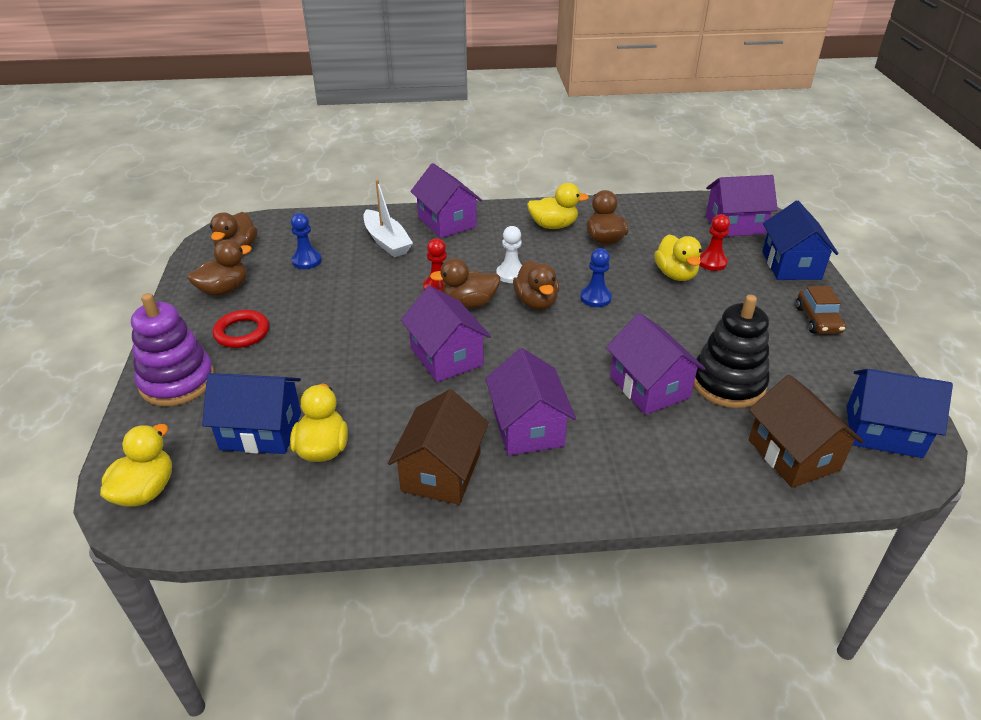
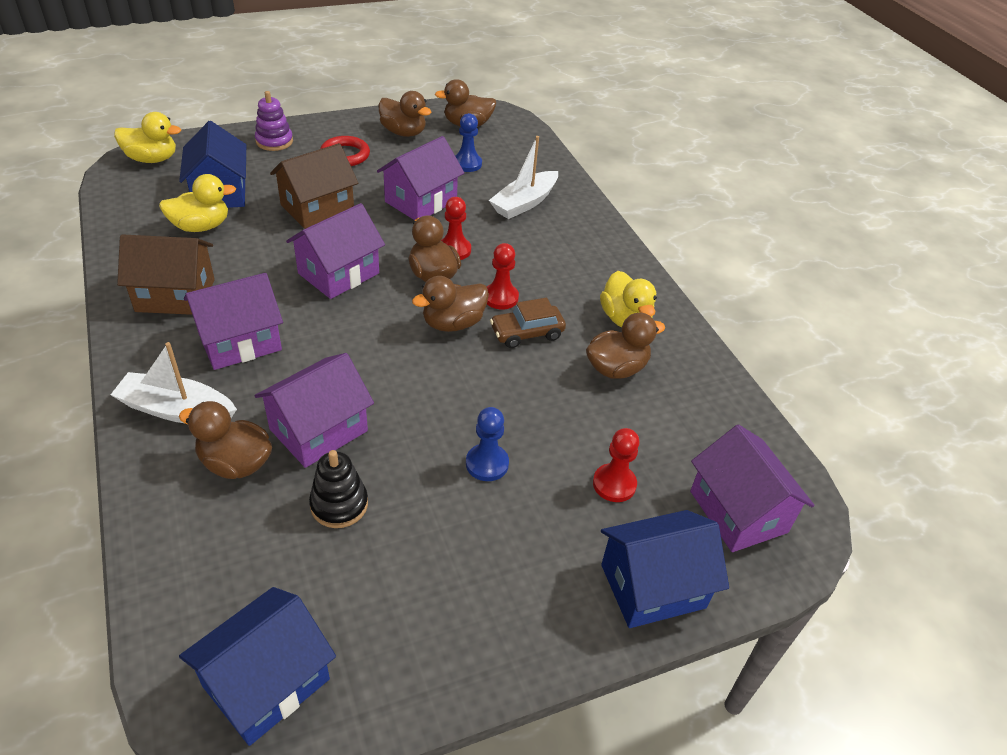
camera: 70 degrees right, 5 degrees up
(177, 381) = (274, 141): purple stacking toy -> purple stacking toy, size x0.61
(447, 222) = (585, 236): purple house -> purple house (421, 201)
(511, 274) = (500, 297): white pawn -> red pawn
(595, 298) = (480, 371): blue pawn -> blue pawn (487, 464)
(614, 473) = (177, 410): none -> white boat
(675, 274) = (564, 445): yellow duck -> none
(683, 437) = (235, 463): none -> brown duck
(728, 383) = (339, 504): black stacking toy -> black stacking toy, size x0.61
(793, 455) = (212, 571): brown house -> brown house (317, 208)
(818, 320) = (511, 616): brown car -> brown car (527, 333)
(883, 431) = (266, 682): blue house -> blue house turned 45 degrees clockwise

